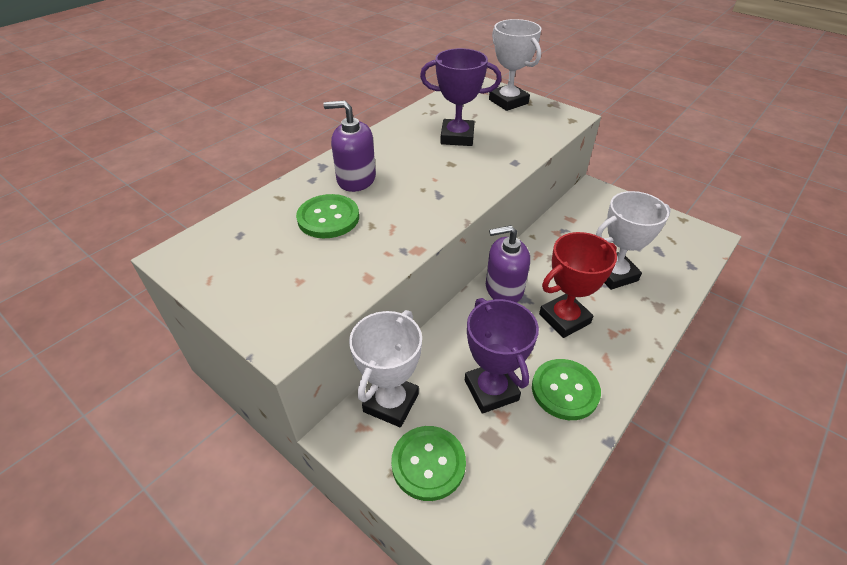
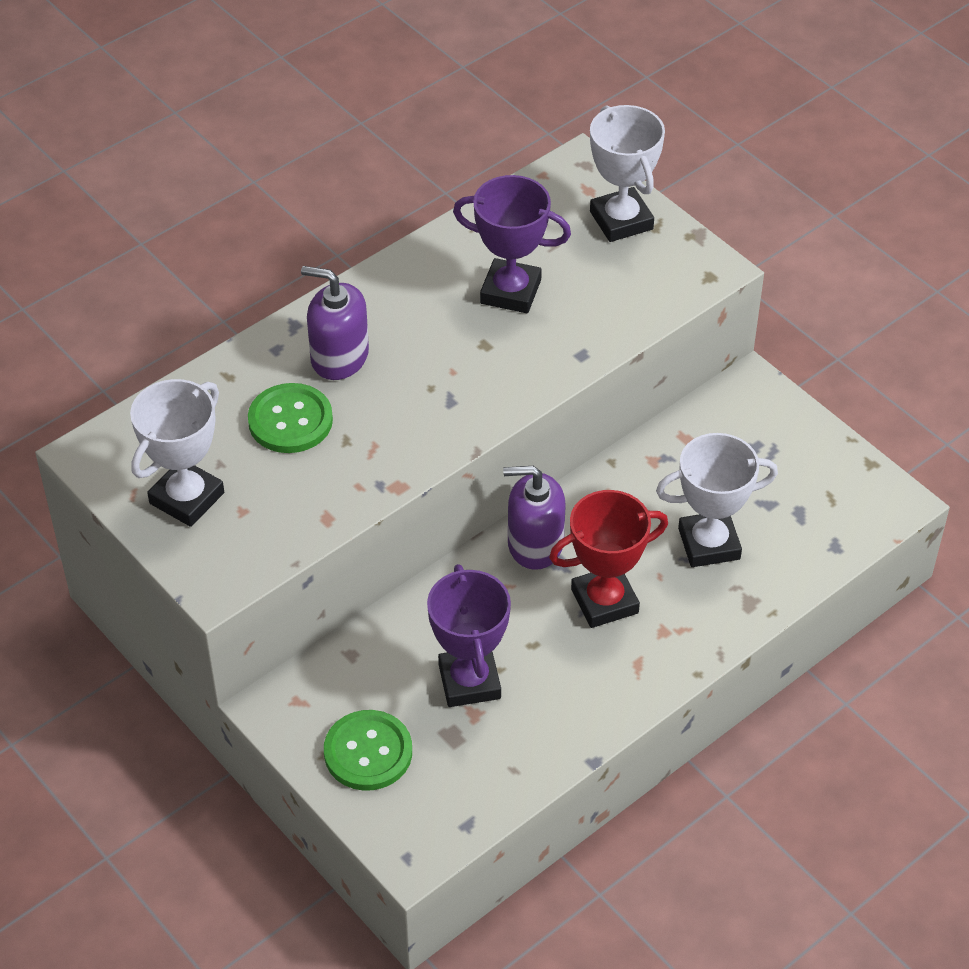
camera: 10 degrees right, 5 degrees up
(391, 402) = (338, 678): white trophy -> white trophy (186, 498)
(565, 390) = (564, 695): green button -> none

